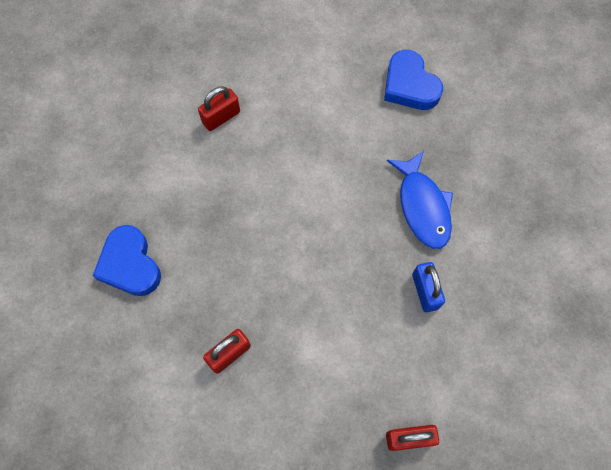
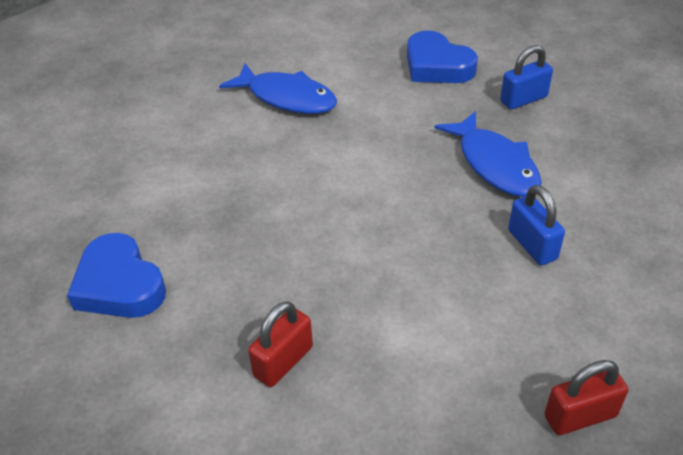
camera: 10 degrees left, 25 degrees down
(221, 117) = (217, 123): red padlock -> none
(280, 99) = (287, 98): none -> blue fish
(468, 140) = (523, 99): none -> blue padlock

